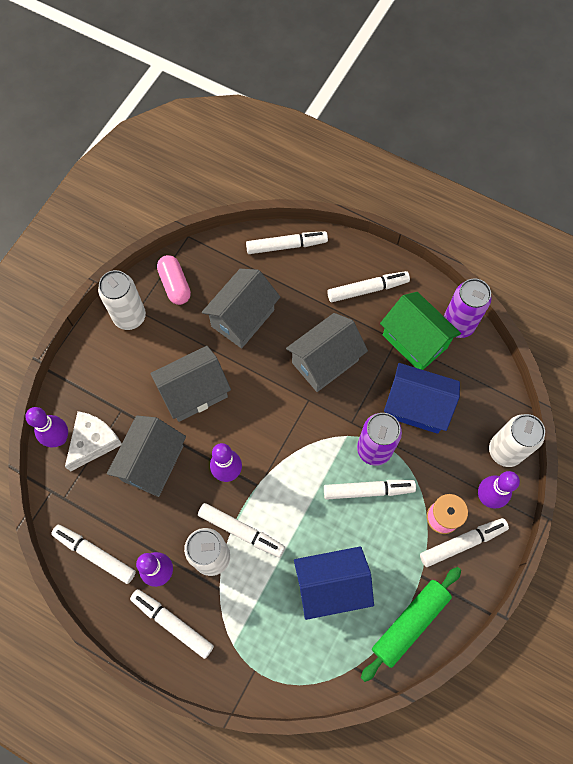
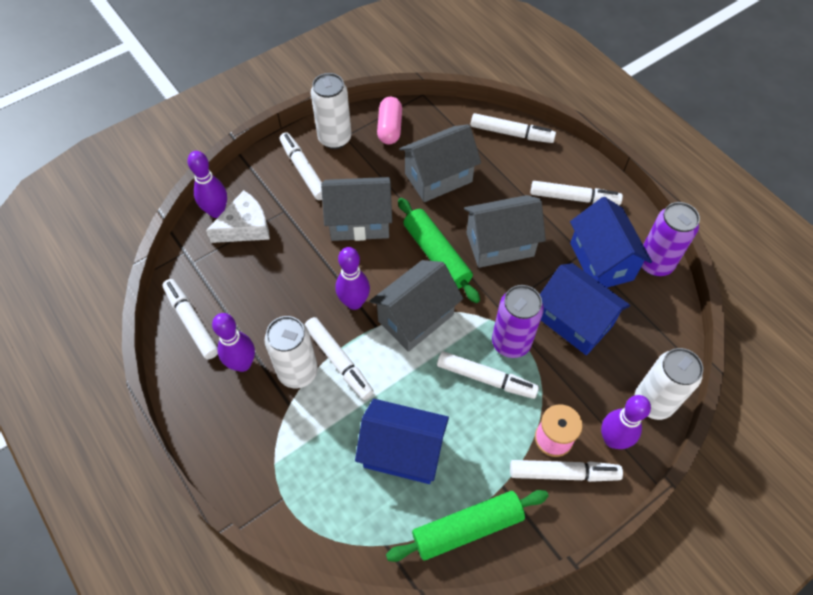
camera: 25 degrees right, 10 degrees down
(152, 463) = (288, 266): grey house -> grey house (415, 318)
(172, 623) = (228, 415): white marker -> white marker (303, 170)
(276, 395) = (436, 255): none -> green rolling pin
(415, 341) = (601, 261): green house -> blue house

